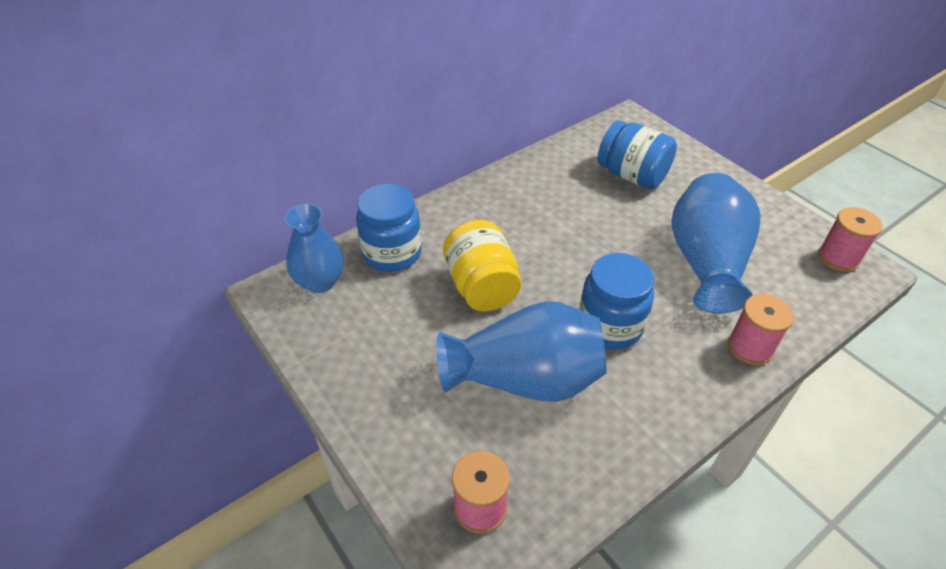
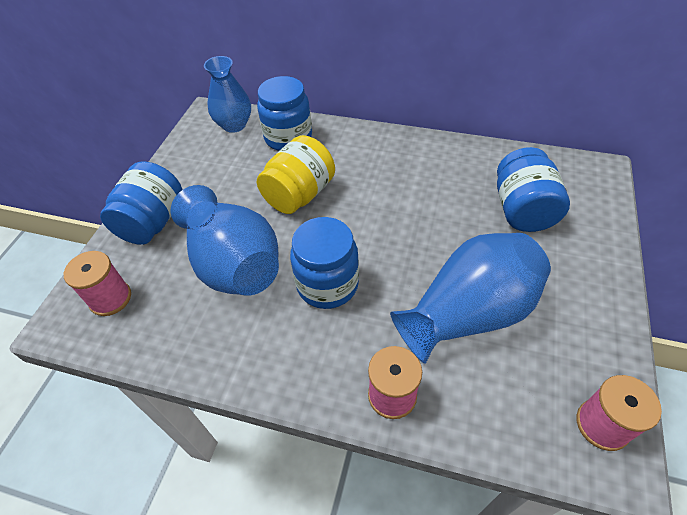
camera: 55 degrees right, 5 degrees up
(399, 419) = (153, 222): none -> blue jar

